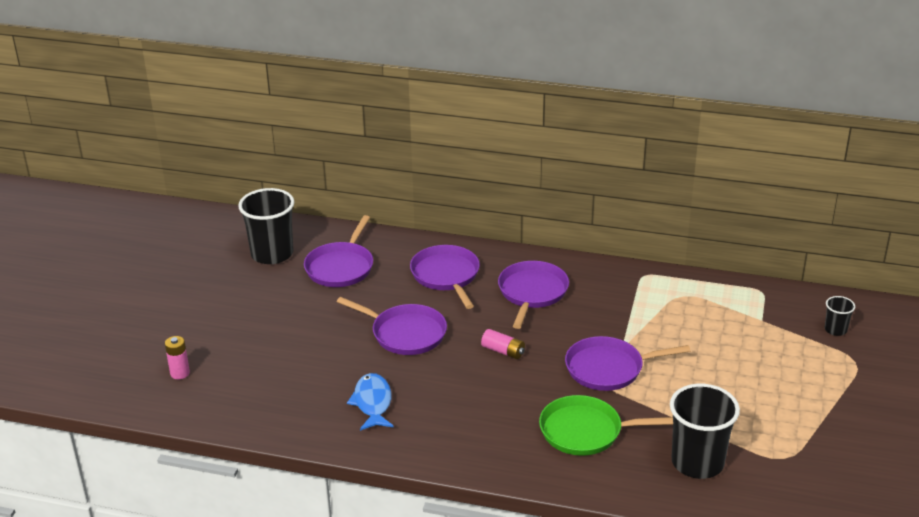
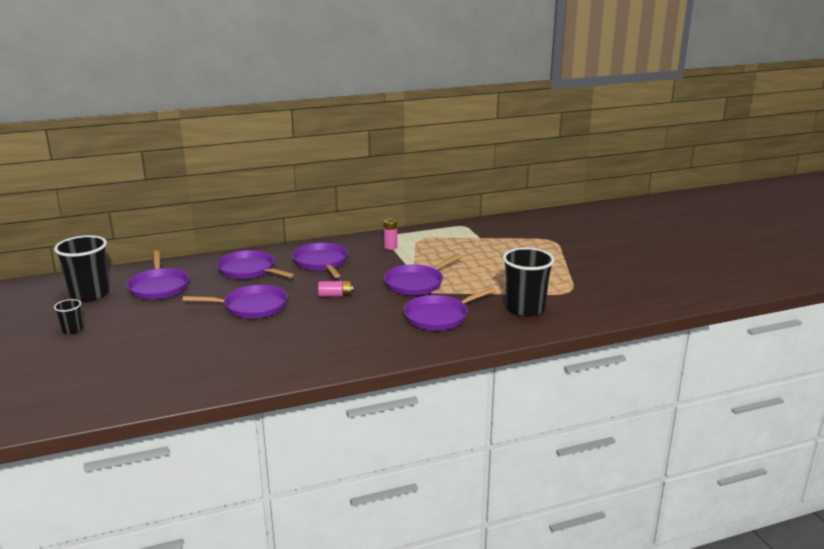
camera: 35 degrees left, 10 degrees down
(180, 373) = (76, 385): pink battery -> pink battery (390, 247)
(372, 403) = (269, 350): blue fish -> none
(585, 431) = (439, 317): green pan -> purple pan
(835, 330) = (524, 230): black cup -> black cup (72, 330)

